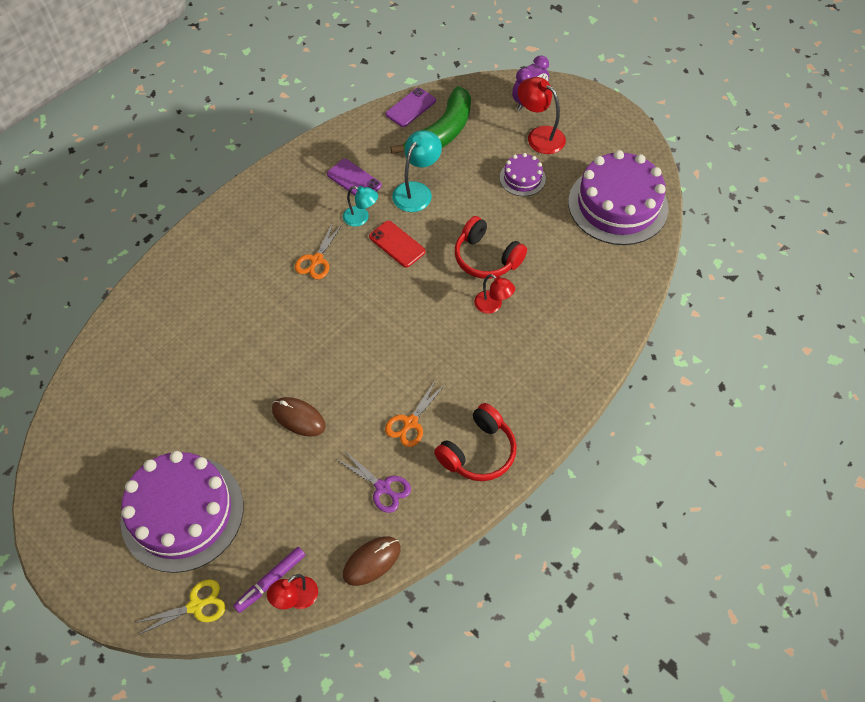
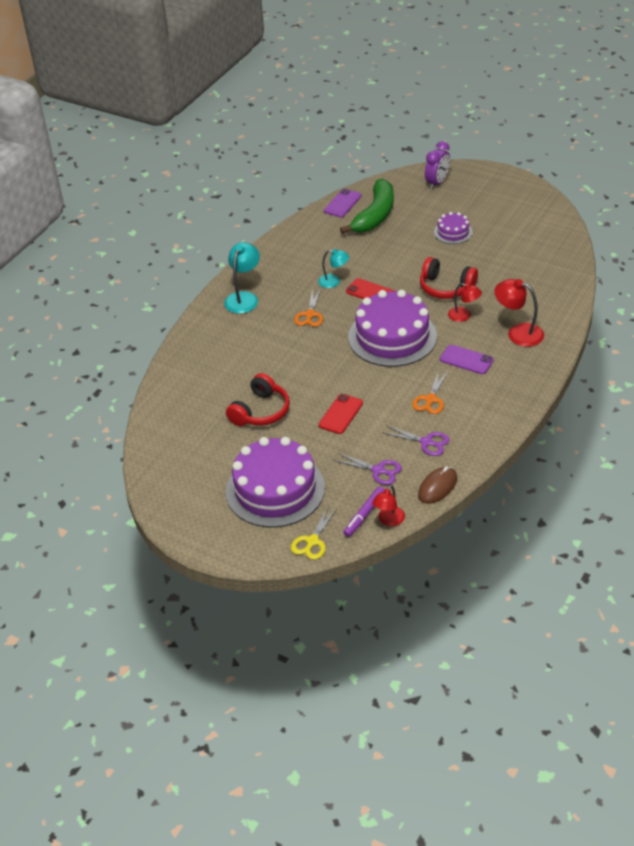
camera: 10 degrees left, 15 degrees down
(196, 606) = (312, 541): yellow scissors -> yellow scissors turned 150 degrees clockwise
(298, 418) = (341, 414): brown mouse -> red phone
(311, 516) = (378, 470): none -> purple scissors
(354, 180) = (317, 258): purple phone -> purple phone (466, 360)
(416, 191) = (371, 256): turquoise lamp -> turquoise lamp (244, 298)
(478, 451) = (491, 406): red headphones -> red headphones (260, 411)
(539, 136) = (455, 203): red lamp -> red lamp (518, 333)
(617, 205) = (535, 235): purple cake -> purple cake (392, 337)

